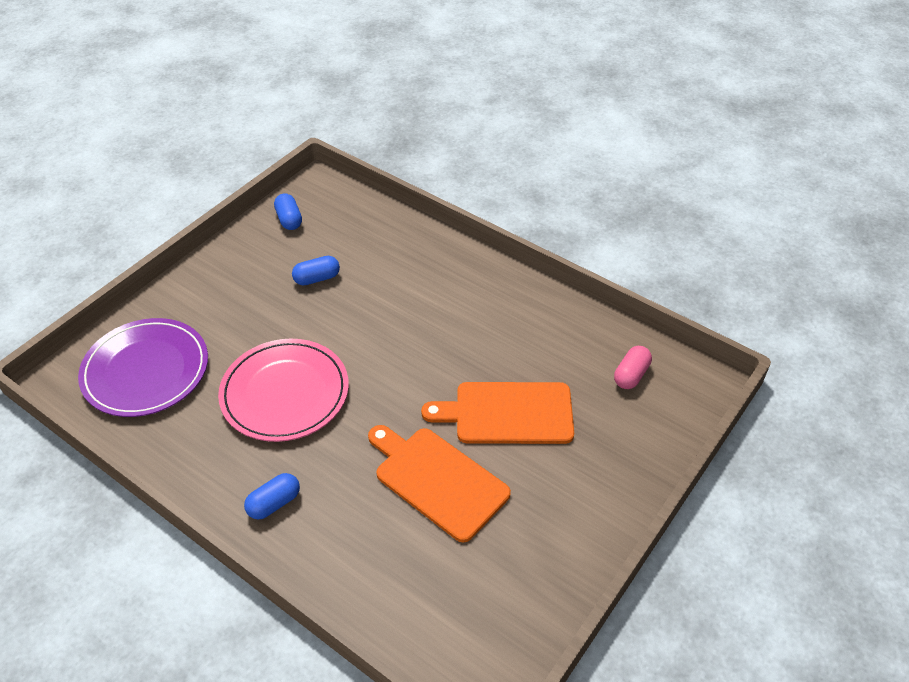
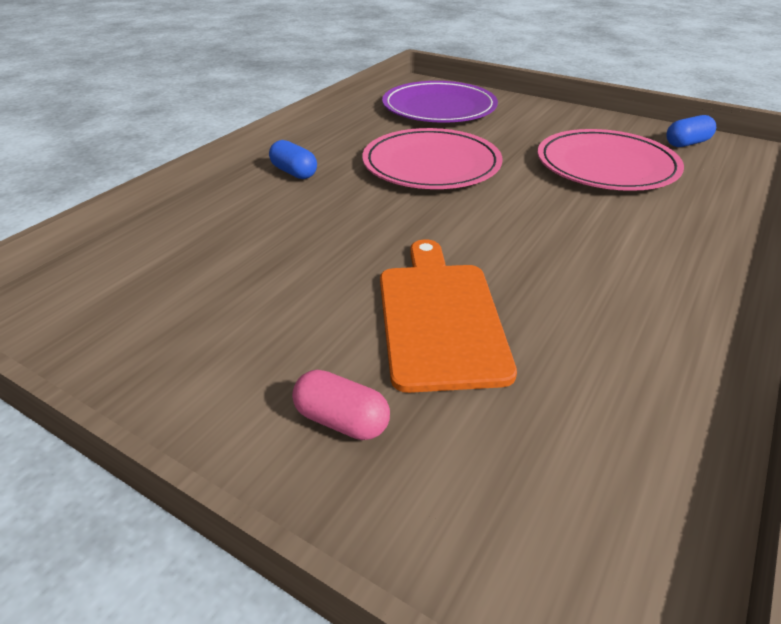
camera: 85 degrees right, 10 degrees down
(317, 278) = (606, 166): blue capsule -> pink plate
(437, 480) = (319, 263): orange cutting board -> none
(631, 375) = (581, 483): pink capsule -> pink capsule (341, 420)

